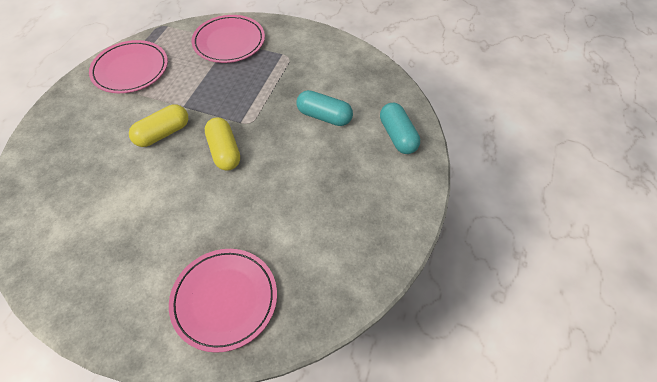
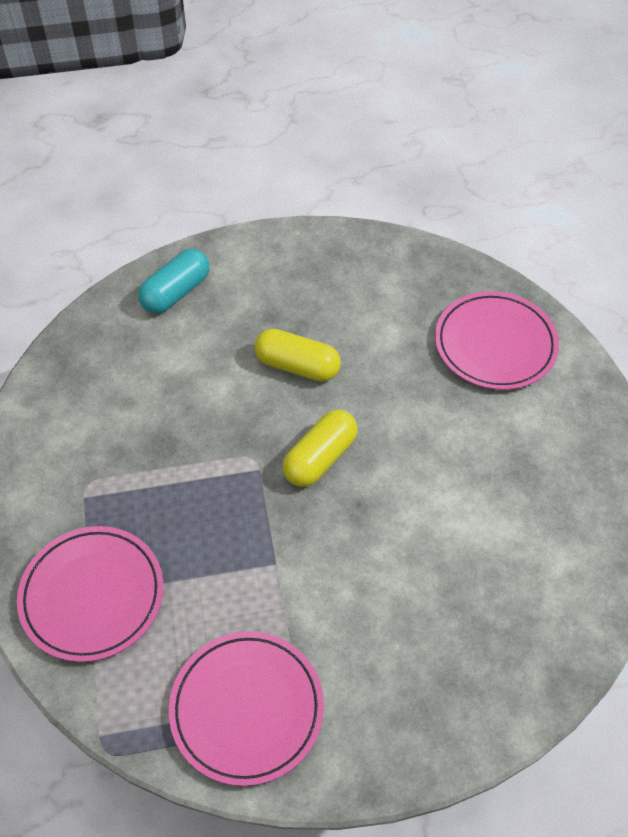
camera: 120 degrees left, 0 degrees up
(163, 134) = (341, 553): yellow capsule -> yellow capsule (297, 366)
(324, 116) = (188, 380): turquoise capsule -> none

